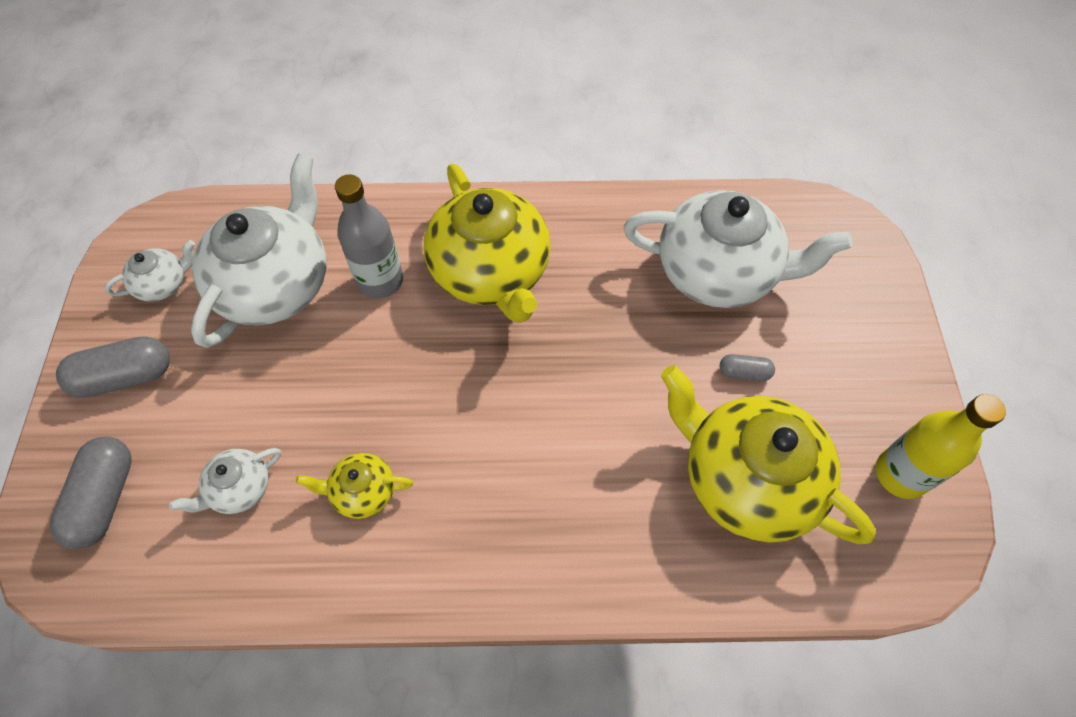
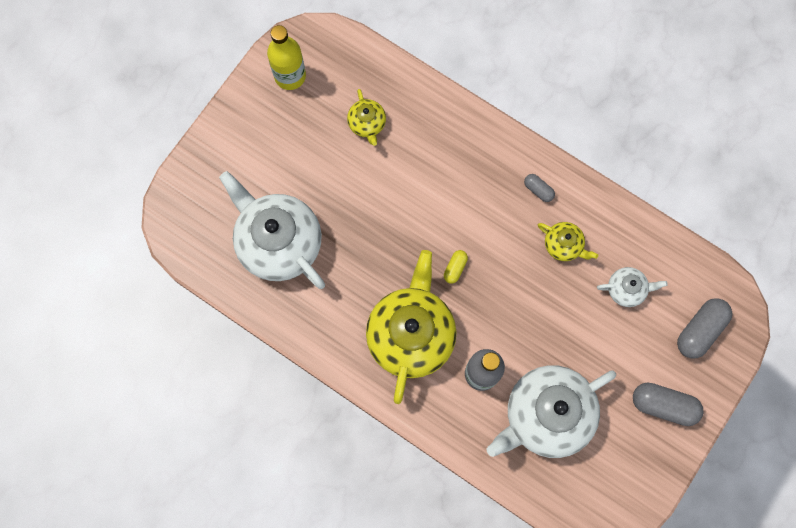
camera: 145 degrees left, 15 degrees up
(163, 284) = (616, 463): white teapot -> none
(490, 372) = (455, 268): none -> yellow capsule
(744, 373) = (318, 175): grey capsule -> grey capsule (538, 190)
(746, 479) = (367, 124): yellow teapot -> yellow teapot, size x0.46

